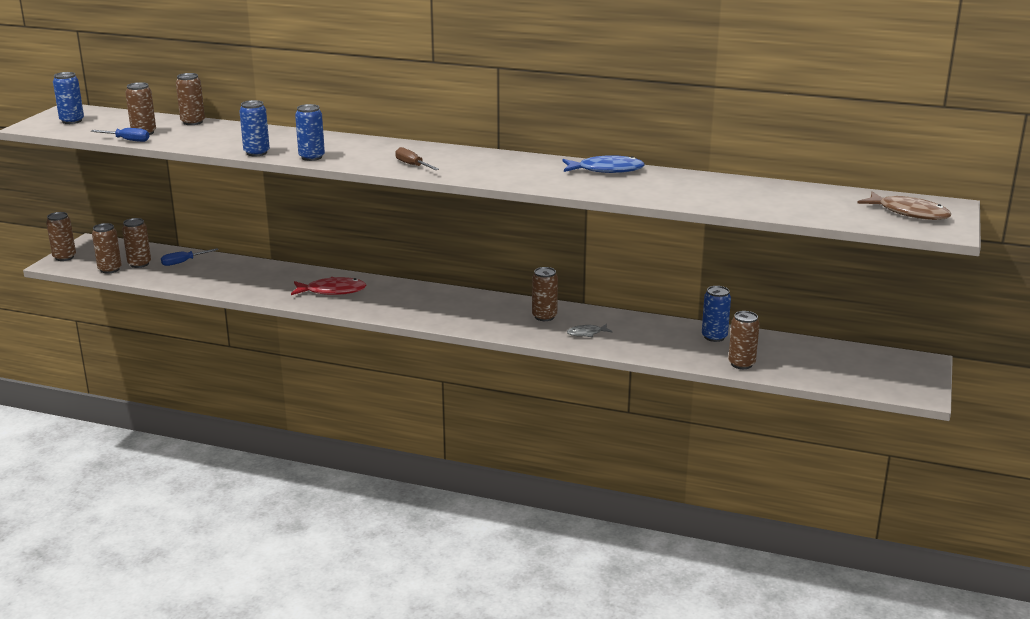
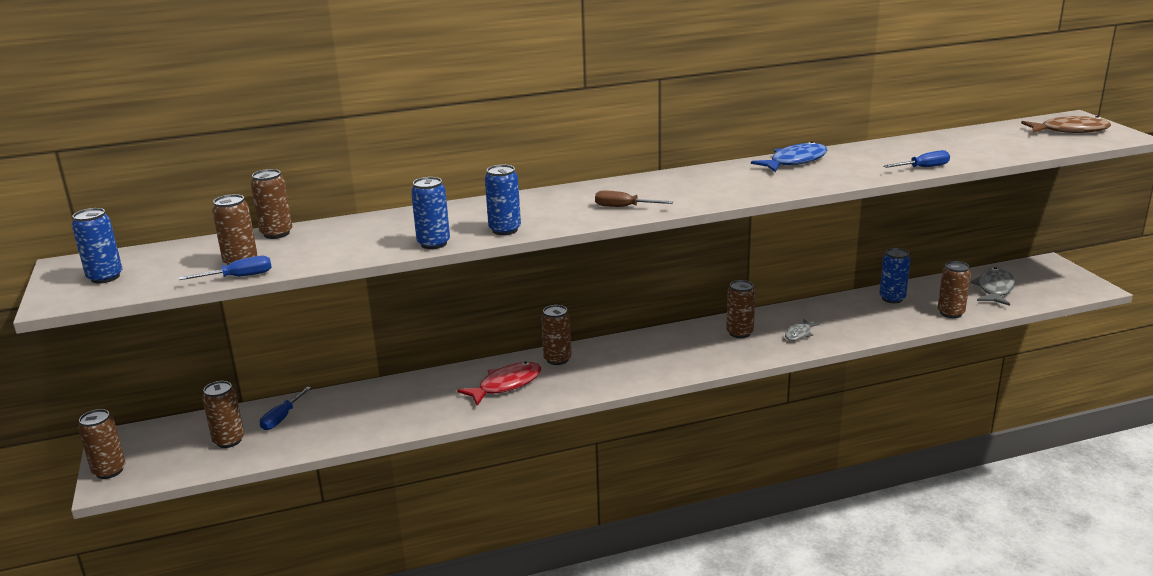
camera: 35 degrees left, 0 degrees up
(110, 269) = (200, 462): brown can -> brown can (557, 359)
(692, 202) = (923, 168): none -> blue screwdriver
(822, 362) = (994, 289): none -> grey fish

